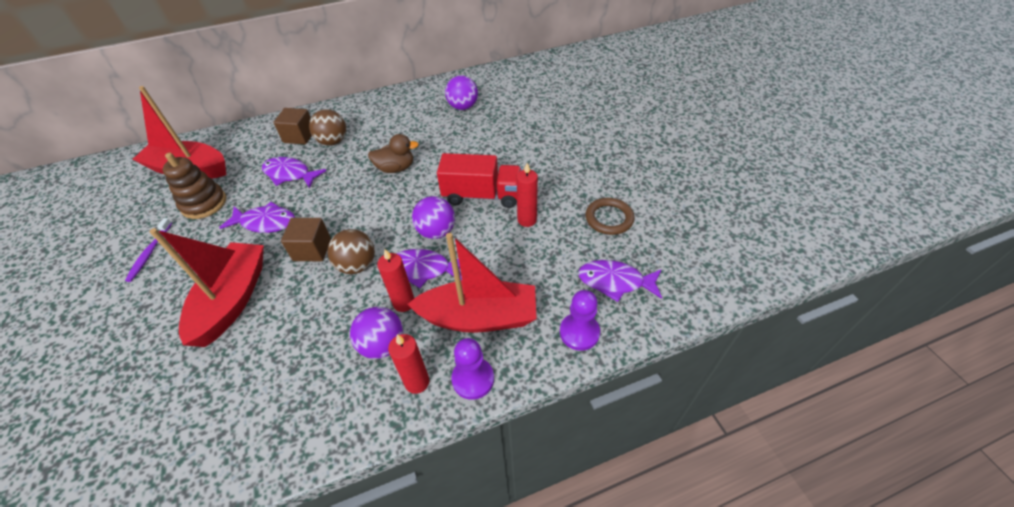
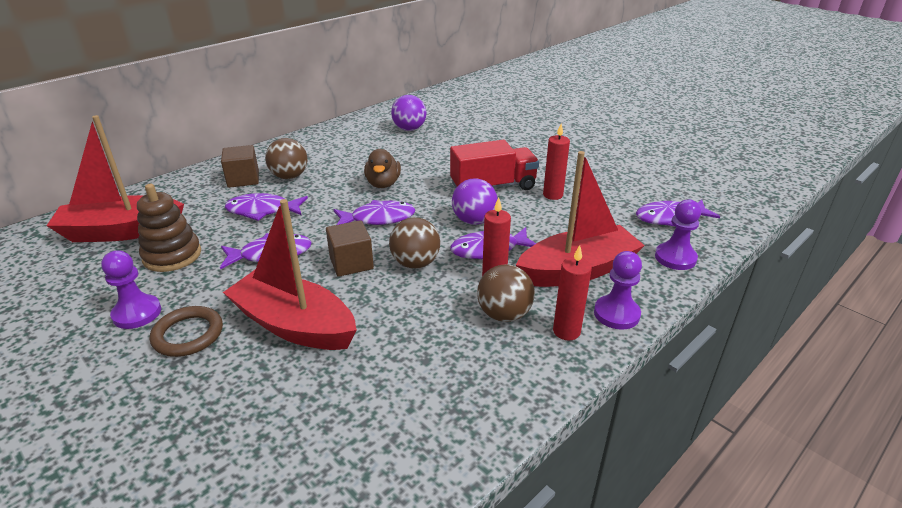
camera: 25 degrees left, 15 degrees down
(149, 253) = (137, 313): purple toothbrush -> purple pawn
(233, 300) = (294, 325): red boat -> red boat turned 45 degrees counterclockwise
(365, 207) = (378, 218): none -> purple fish
(383, 345) = (504, 314): purple ball -> brown ball
(396, 168) = (383, 184): brown duck -> brown duck turned 120 degrees clockwise
(609, 218) = (623, 179): brown ring -> brown ring (188, 334)

